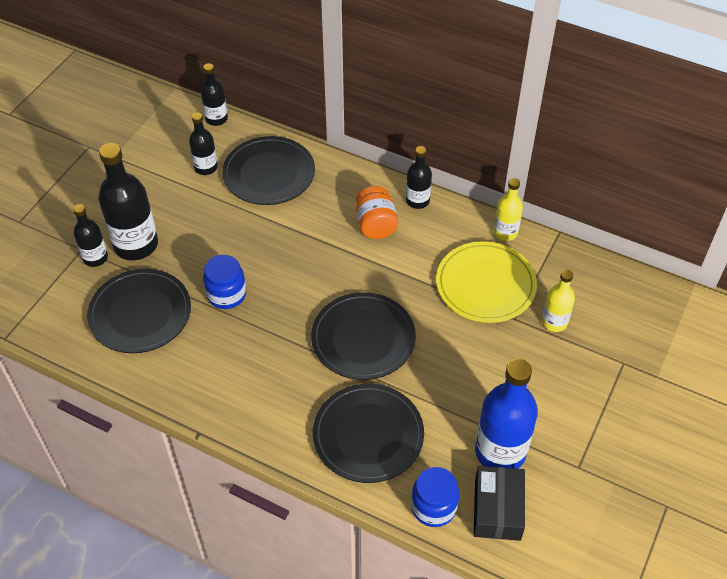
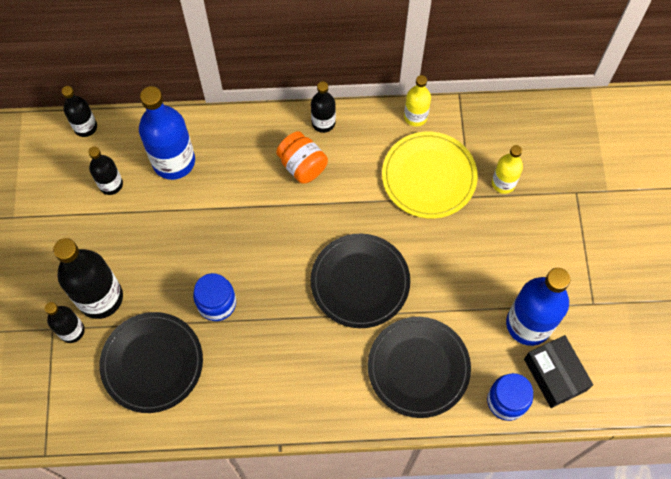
camera: 30 degrees left, 15 degrees up
(269, 173) = (174, 161): black plate -> blue bottle

